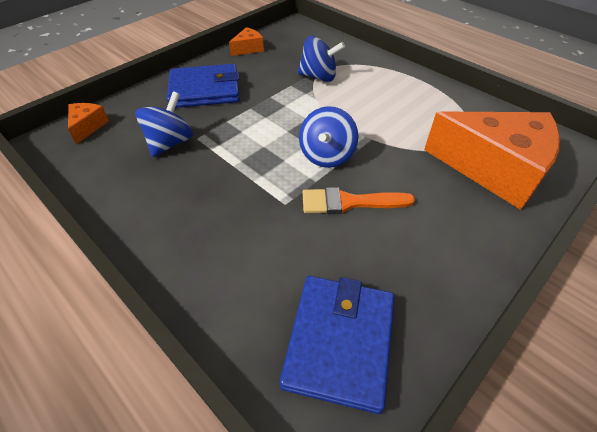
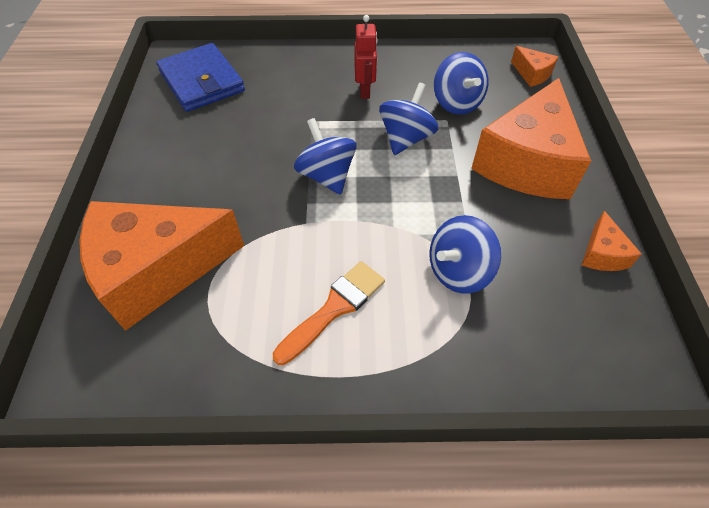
camera: 135 degrees right, 5 degrees up
(205, 90) = (527, 162): blue wallet -> orange cheese
(209, 199) = (365, 91): none -> red robot
(243, 144) = (406, 139): none -> blue spinning top
(349, 202) = (266, 151): orange brush -> orange brush (334, 308)

